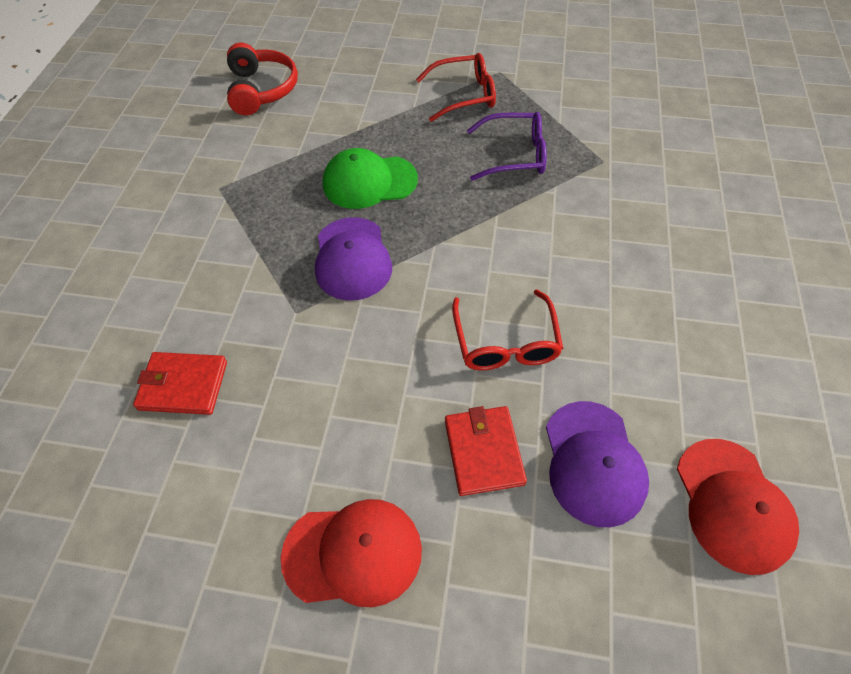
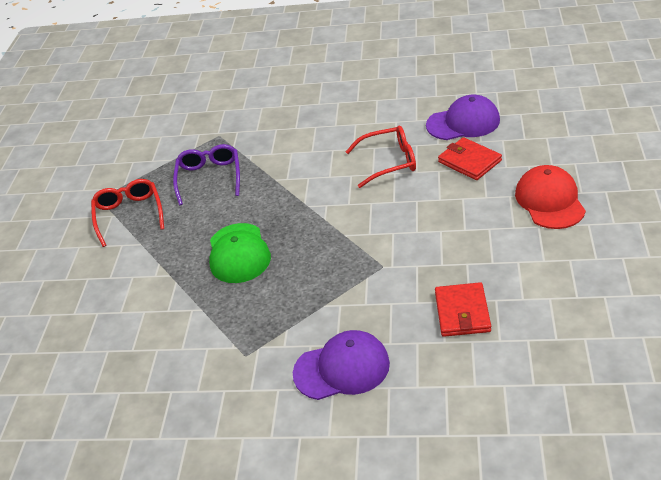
camera: 90 degrees left, 15 degrees down
(262, 90) = (95, 363): red headphones -> none
(352, 259) = (325, 246): purple cap -> purple cap (342, 368)
(483, 452) = (469, 161): red wallet -> red wallet turned 60 degrees clockwise
(733, 504) = (472, 80): red cap -> none

